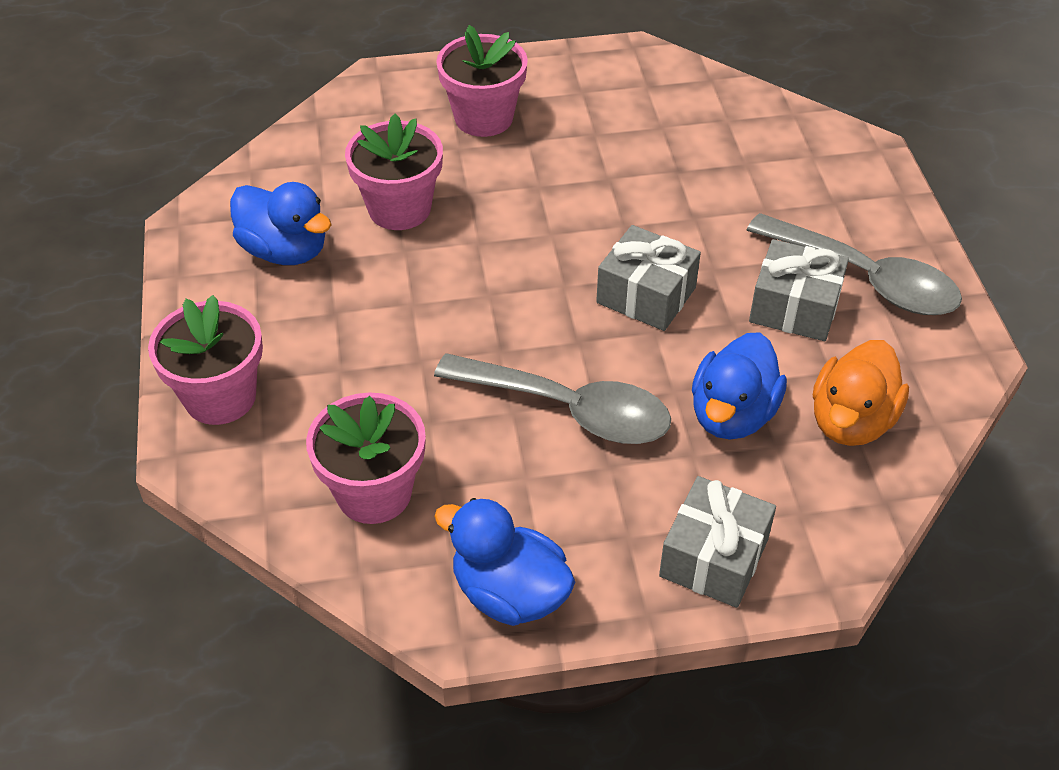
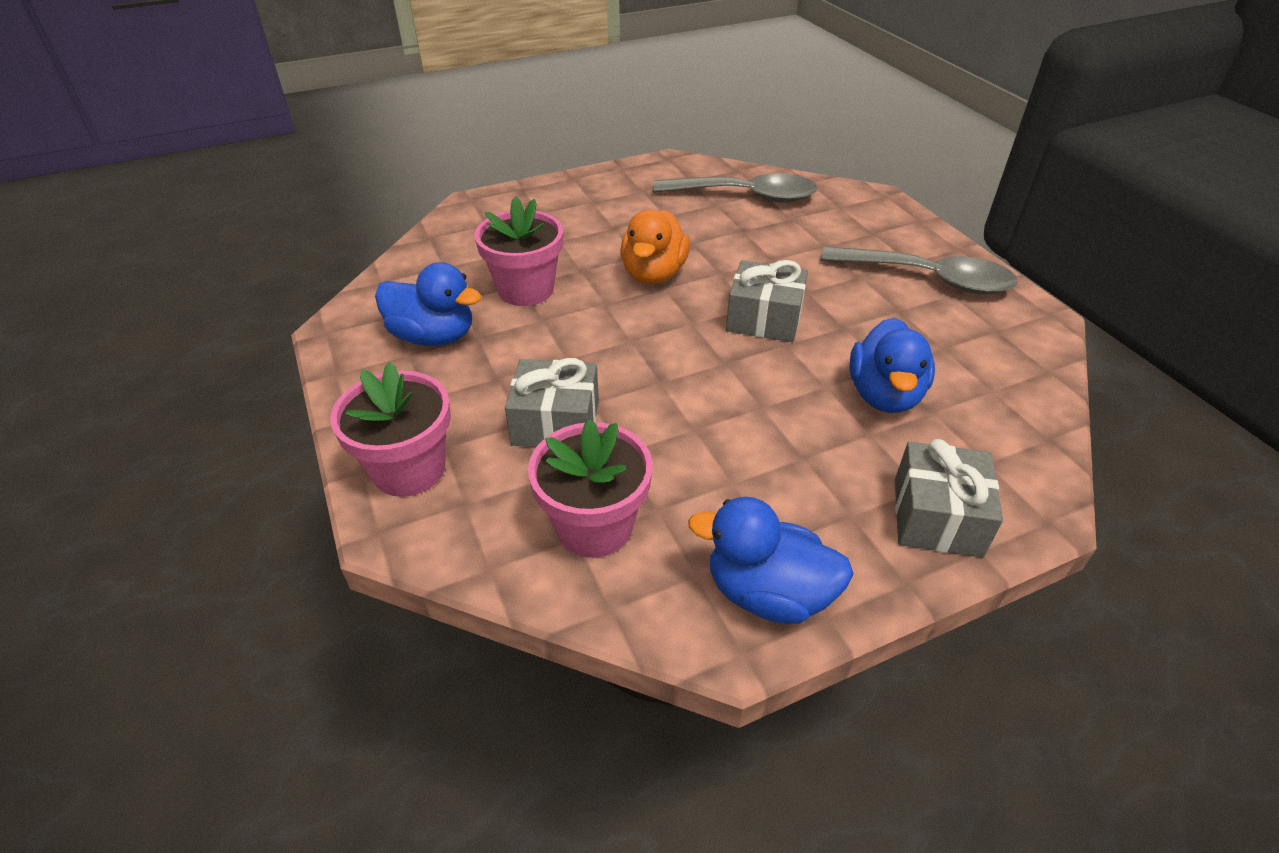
camera: 15 degrees left, 5 degrees down
(483, 118) = (571, 217): pink flower pot -> none
(569, 409) = (744, 417): grey spoon -> grey spoon (746, 196)
(794, 308) = (887, 308): grey gift -> grey gift (556, 423)
(851, 421) = (982, 382): orange duck -> orange duck (653, 274)

